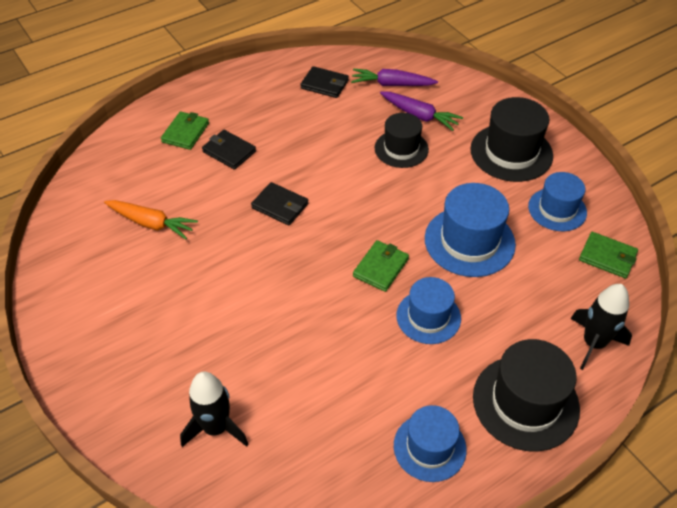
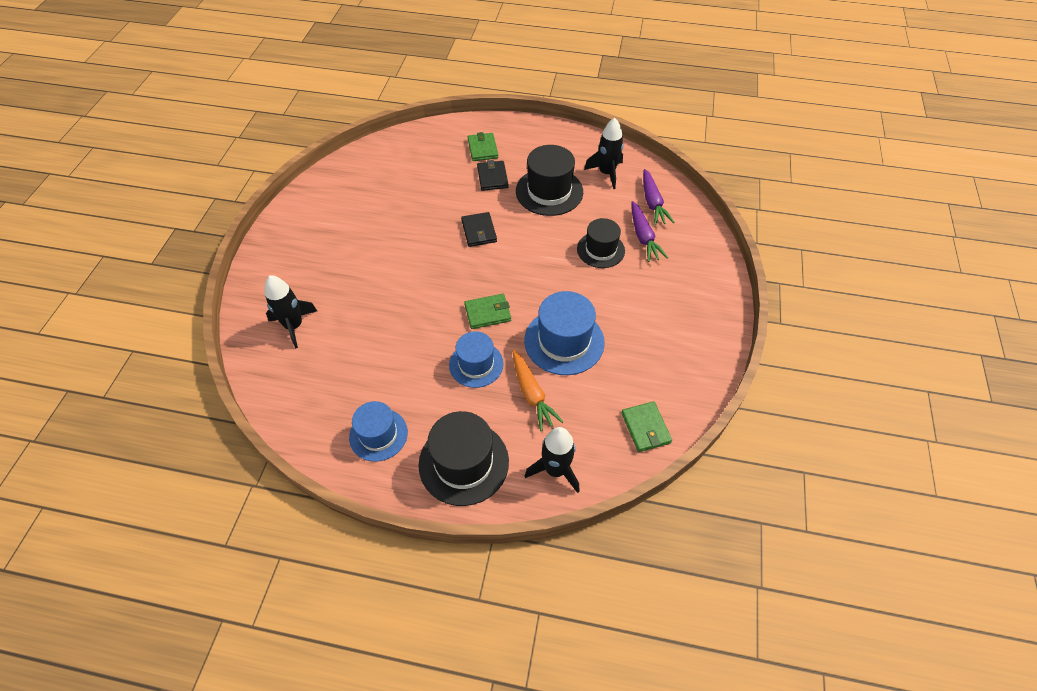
camera: 45 degrees right, 5 degrees up
(151, 223) = (399, 190): orange carrot -> orange carrot (532, 394)
(185, 132) = (482, 149): green wallet -> green wallet turned 75 degrees counterclockwise
(324, 84) = (606, 173): black wallet -> black rocket
(391, 84) = (652, 203): purple carrot -> purple carrot turned 150 degrees counterclockwise
(511, 152) = (675, 307): black hat -> black hat (549, 191)
(557, 209) = (654, 369): blue hat -> none

